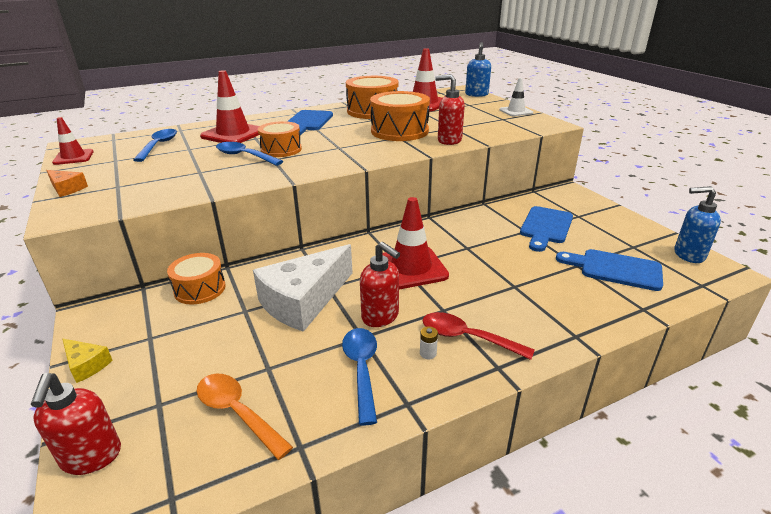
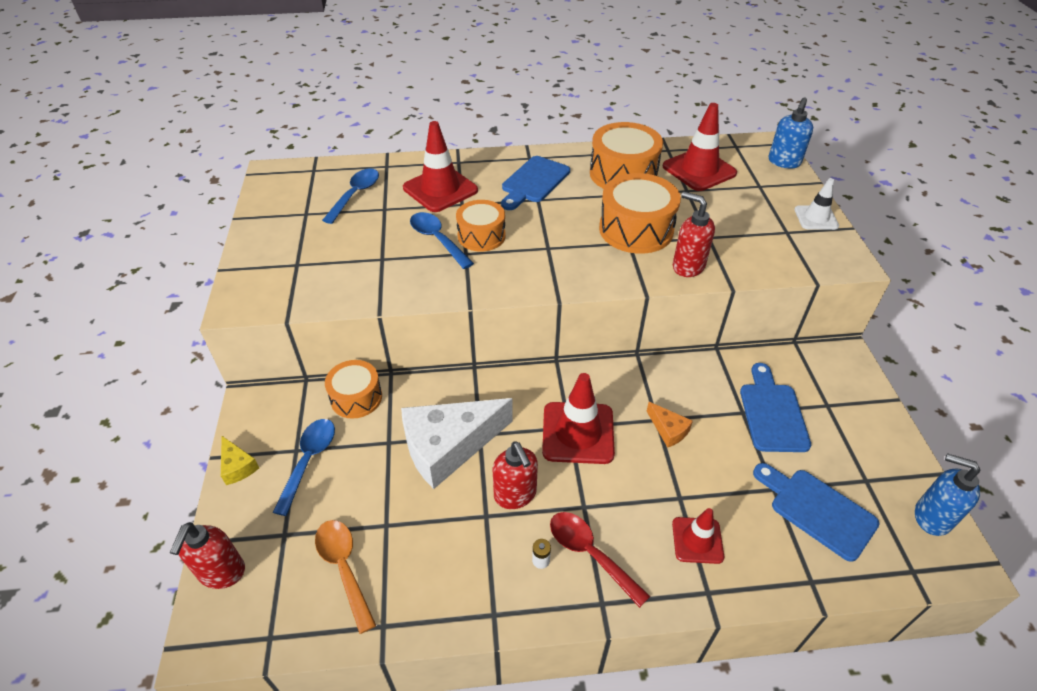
camera: 20 degrees right, 15 degrees up
(67, 189) = (250, 256): orange cheese -> orange cheese (668, 430)
(73, 157) = (268, 197): red traffic cone -> red traffic cone (697, 540)
(361, 369) = (469, 557): blue spoon -> blue spoon (309, 460)
(545, 227) = (772, 413): blue cutting board -> blue cutting board turned 135 degrees clockwise

